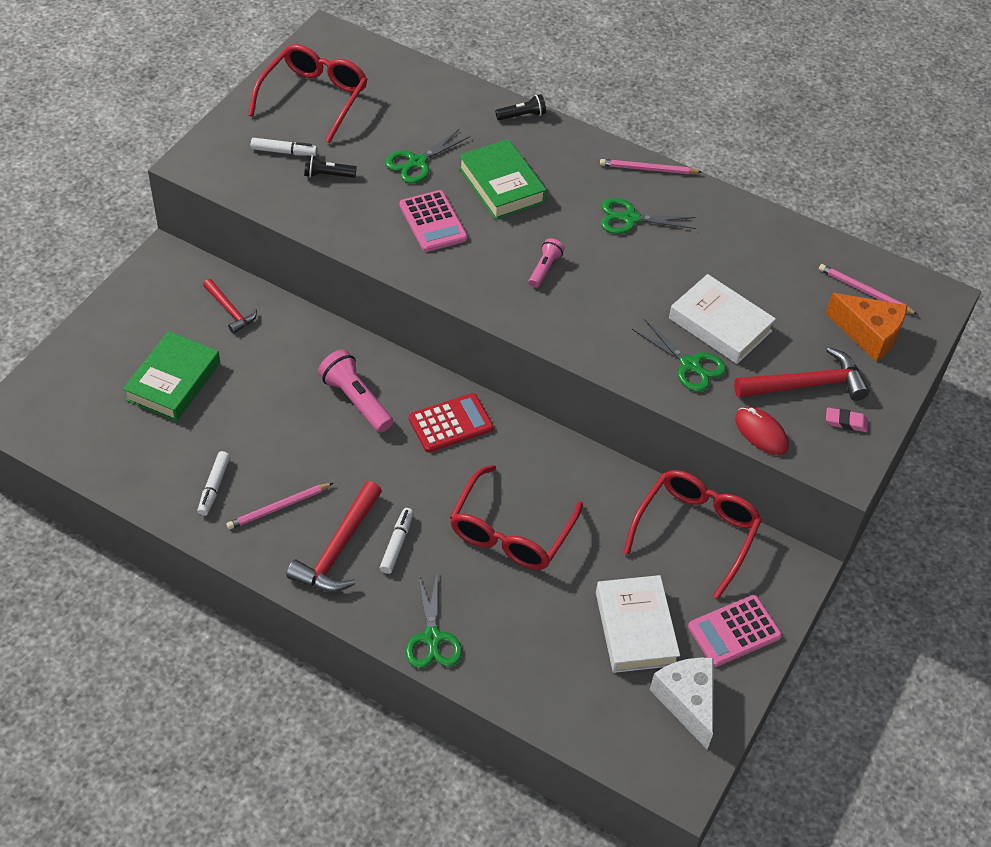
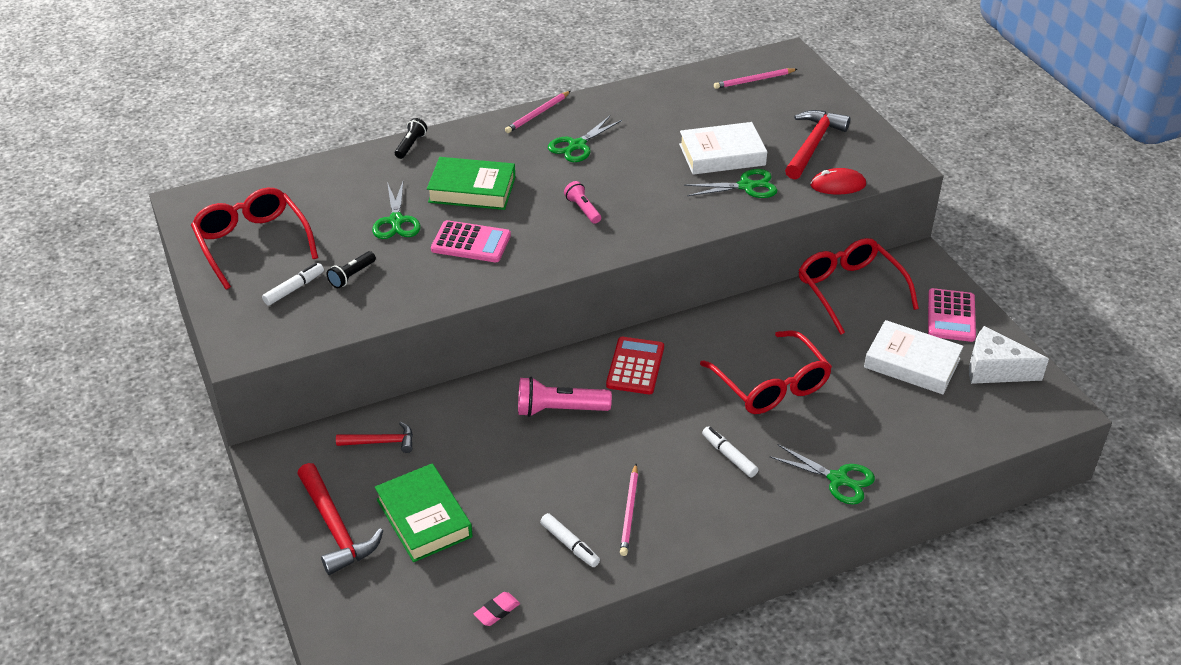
camera: 50 degrees left, 10 degrees down
(338, 548) = (704, 494): red hammer -> red hammer (335, 527)
(845, 422) = (861, 145): pink eraser -> pink eraser (497, 611)
(869, 334) = (793, 97): orange cheese -> none

